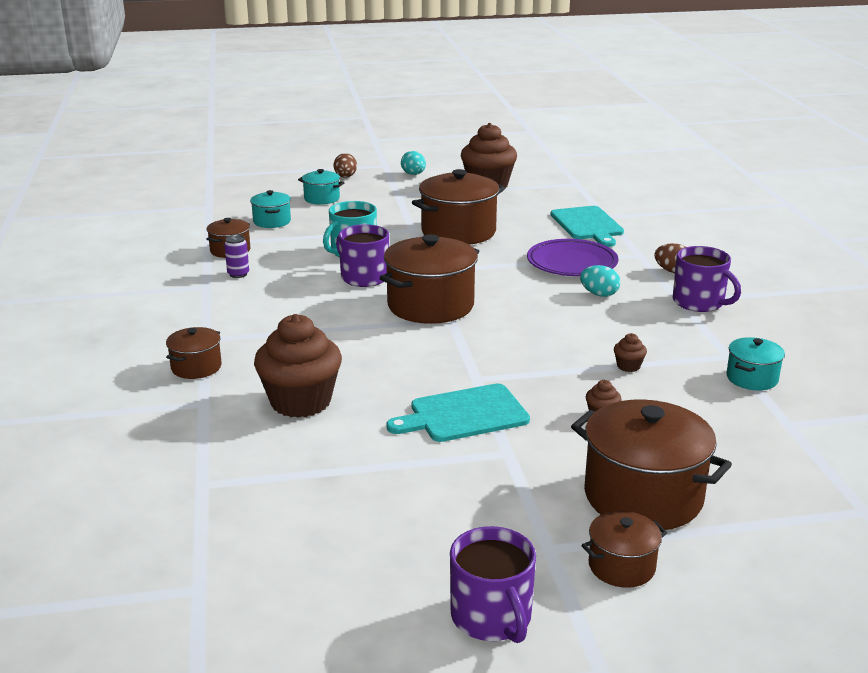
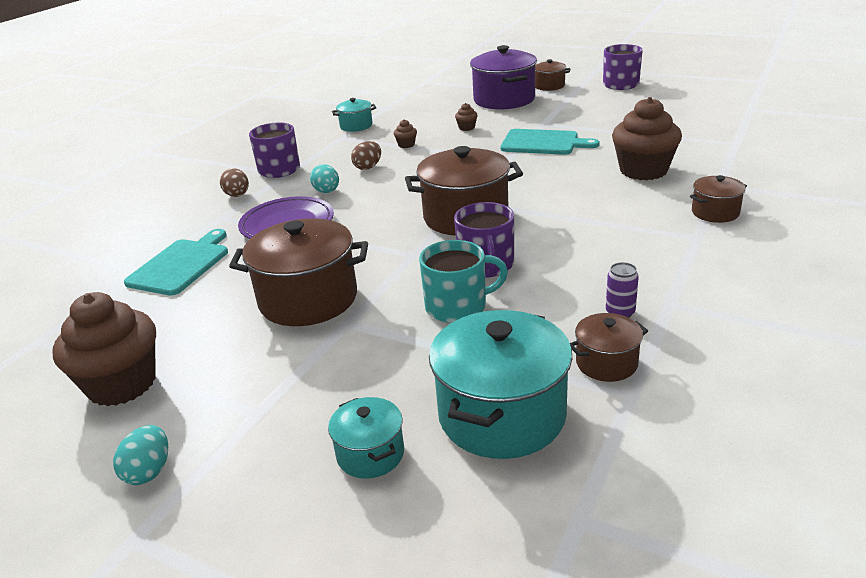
camera: 140 degrees left, 5 degrees up
(272, 221) = (502, 415): turquoise pot -> turquoise pot, size x1.94
(345, 177) = (251, 522): brown egg -> brown egg (368, 167)
(643, 496) = (504, 100): brown pot -> purple pot

